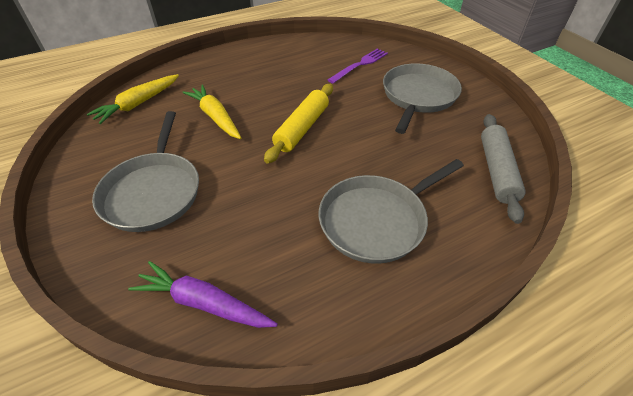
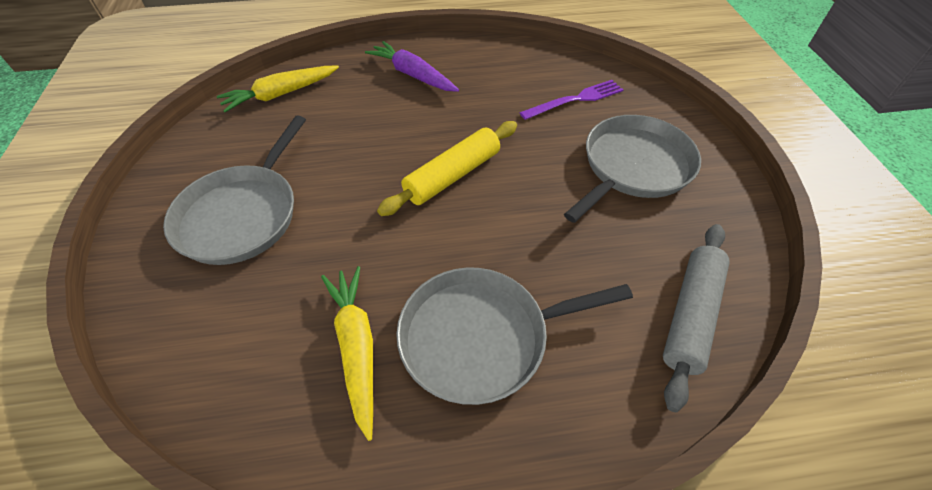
camera: 20 degrees right, 5 degrees up
(204, 303) = (225, 377): purple carrot -> purple carrot (413, 75)
(215, 117) = (357, 133): yellow carrot -> yellow carrot (356, 347)

